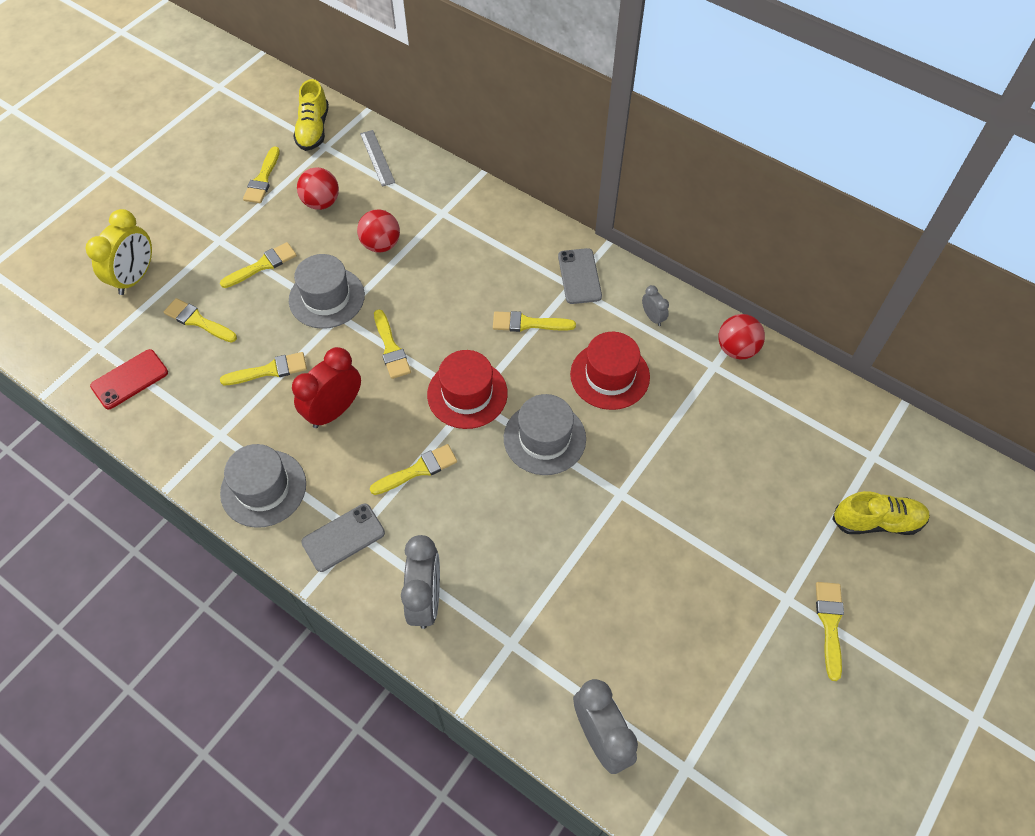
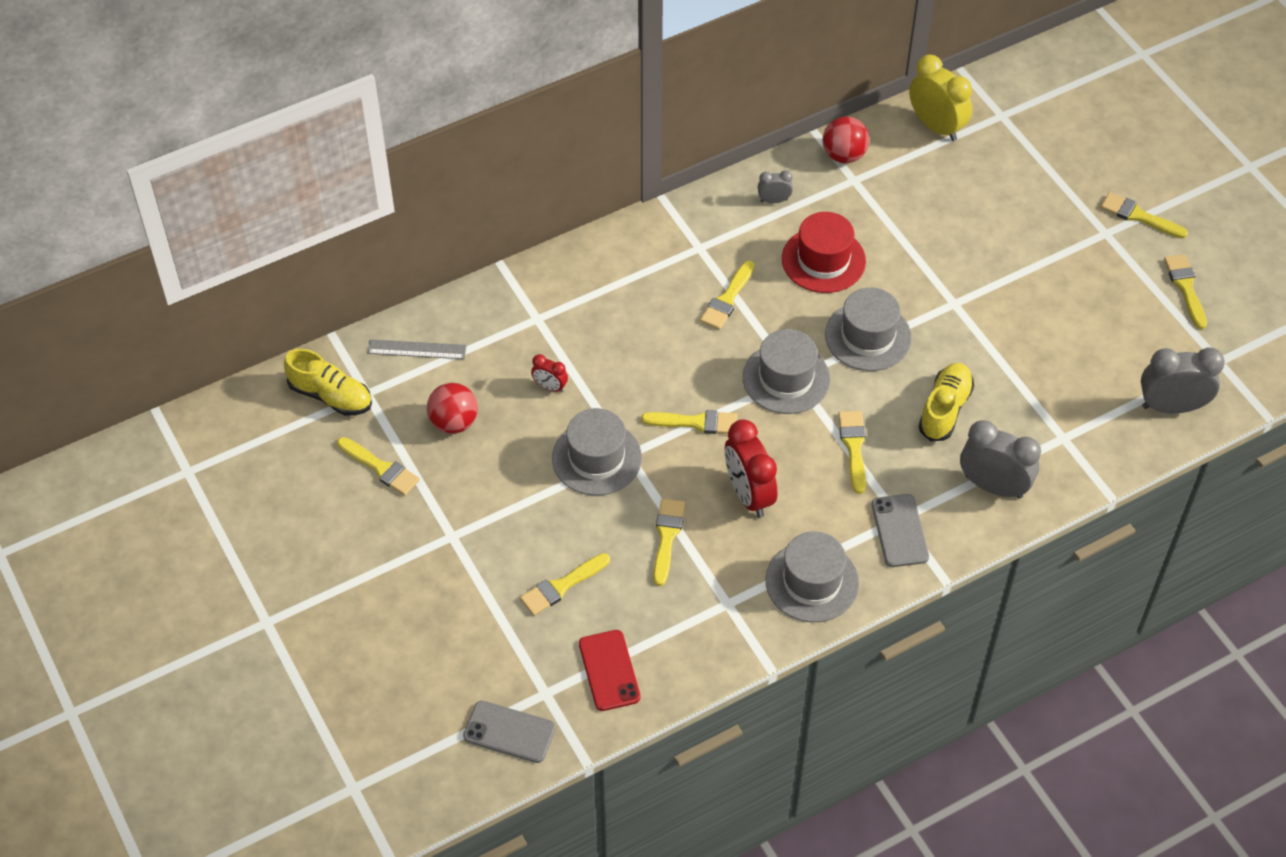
camera: 65 degrees left, 5 degrees down
(135, 277) = (461, 633): yellow clock -> yellow clock (936, 126)
(262, 265) = (515, 504): yellow brush -> yellow brush (1185, 287)
(381, 244) = (550, 387): red ball -> red clock
(467, 394) = (786, 378): red hat -> grey hat
(579, 276) = (691, 236): grey phone -> grey phone (509, 732)
(877, 521) = (1063, 143): yellow shoe -> yellow shoe (945, 409)

